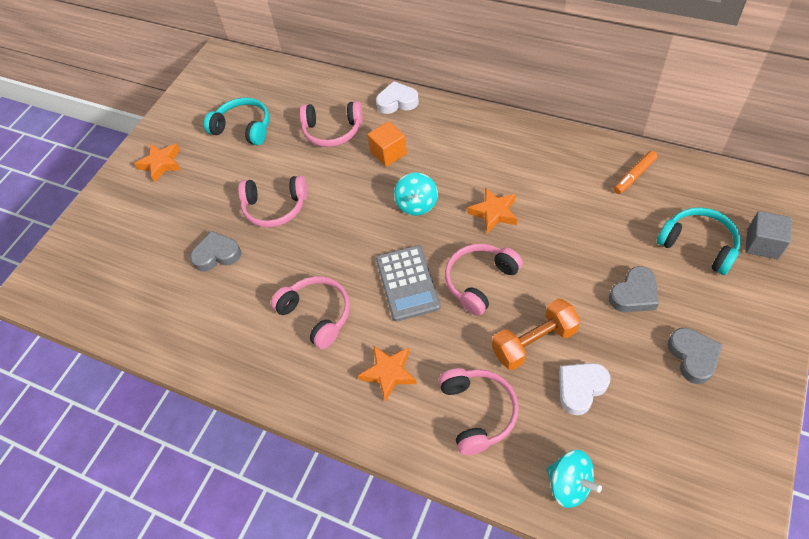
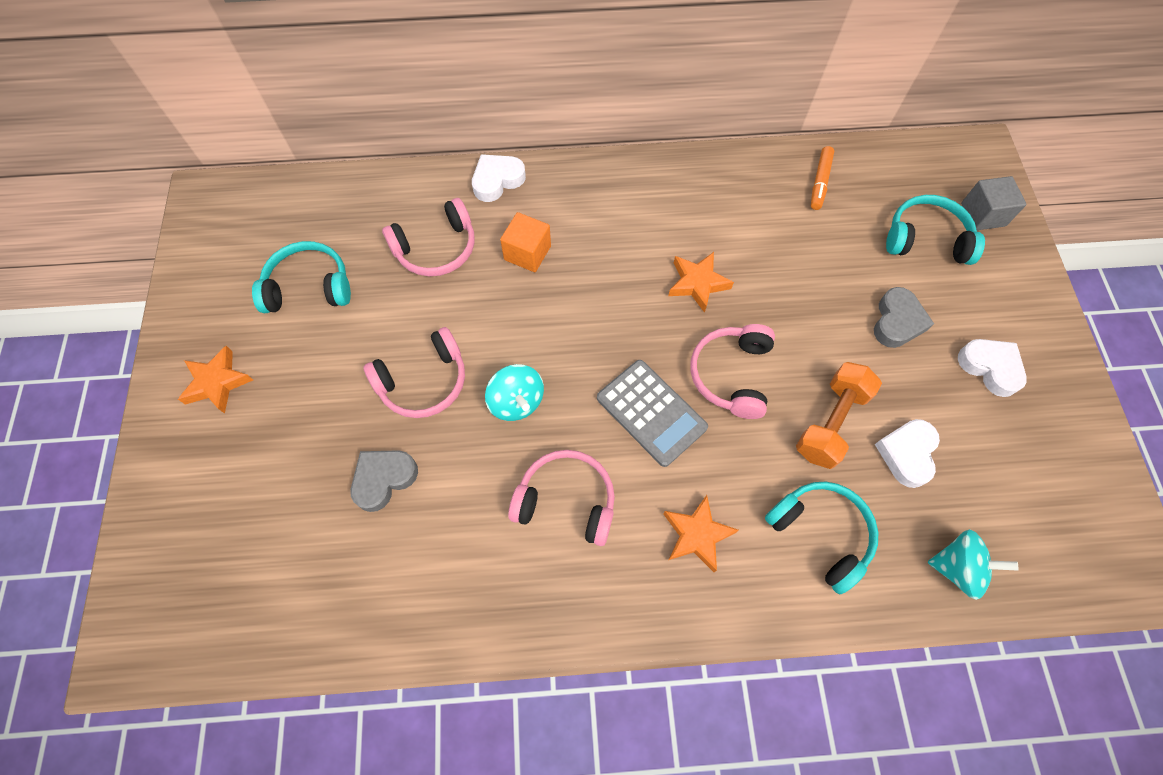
camera: 35 degrees left, 10 degrees up
(417, 204) = (602, 308): turquoise spinning top -> turquoise spinning top (516, 401)
(477, 412) = (820, 534): pink headphones -> turquoise headphones
(693, 357) = (990, 368): grey heart -> white heart

